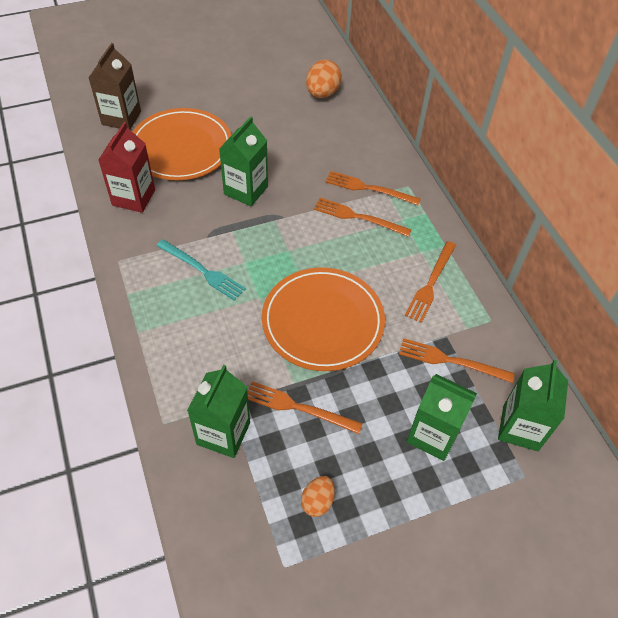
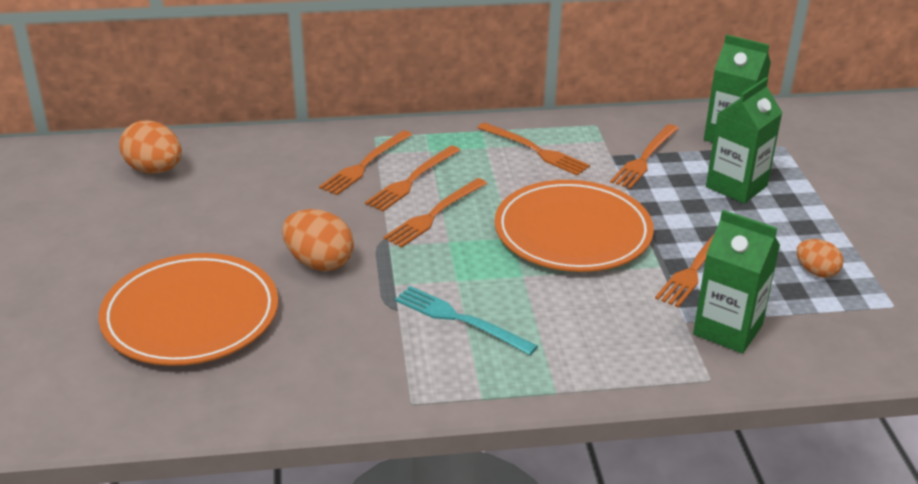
camera: 75 degrees left, 20 degrees down
(121, 118) = (69, 377): brown carton -> none
(133, 197) = (279, 376): red carton -> none
(202, 271) = (460, 319): turquoise fork -> turquoise fork turned 105 degrees counterclockwise
(246, 190) = (319, 263): green carton -> orange egg
(319, 237) = (434, 214): none -> orange fork

